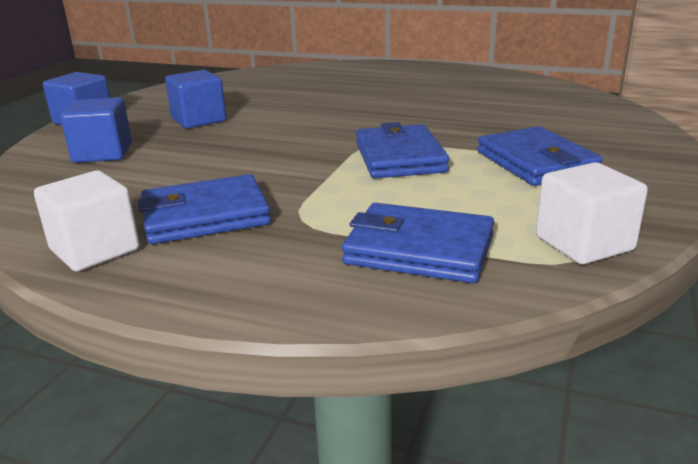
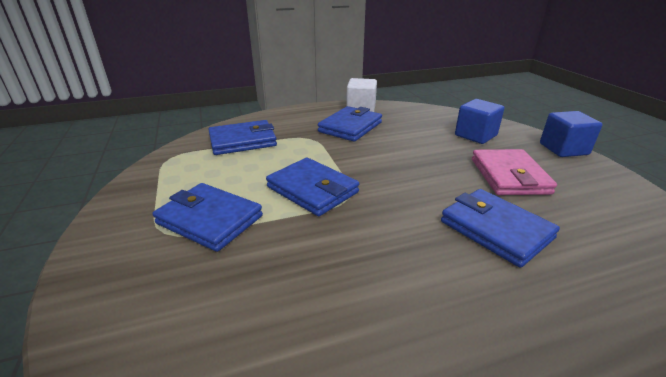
camera: 140 degrees right, 5 degrees up
(199, 120) = (509, 176): blue cube -> pink wallet
(302, 104) = (495, 230): none -> blue wallet
(584, 243) = (166, 165): white cube -> none

